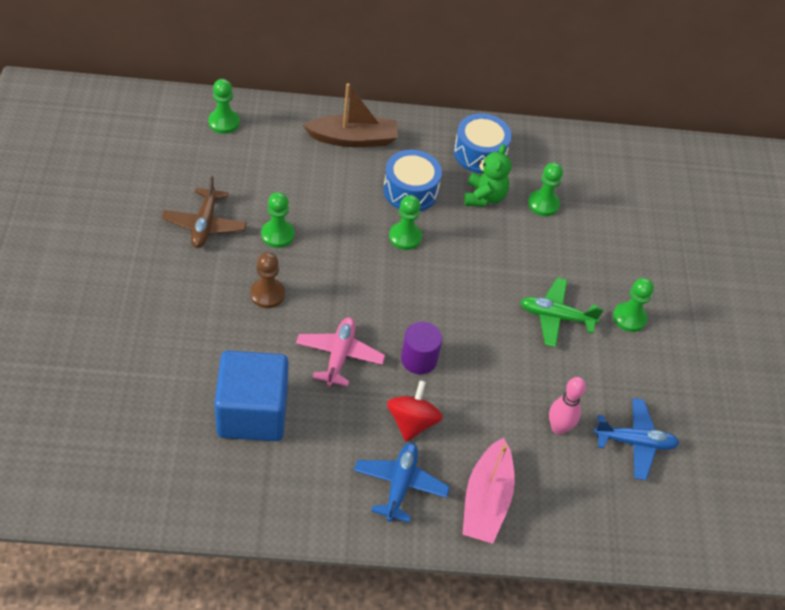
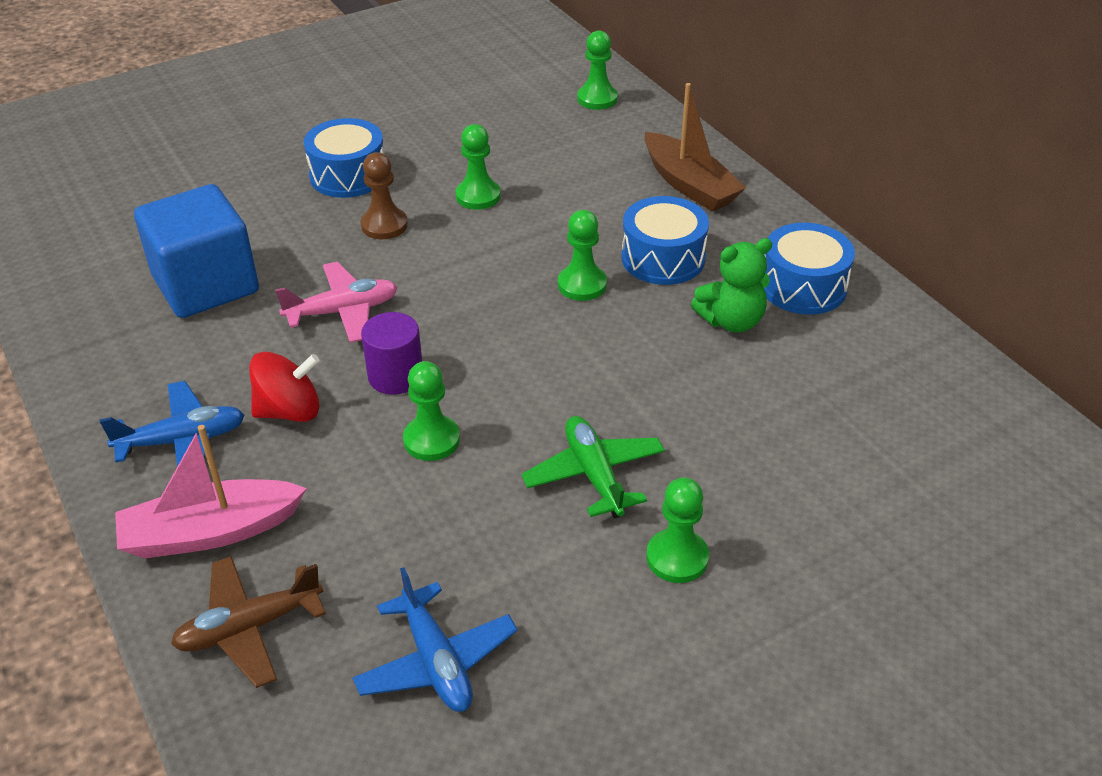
camera: 65 degrees right, 10 degrees down
(192, 285) = (348, 175): none -> blue drum
(205, 224) = (439, 148): brown plane -> brown plane (249, 628)
(543, 204) = (789, 379): green pawn -> green pawn (431, 440)
(558, 428) = (393, 558): pink bowling pin -> none

